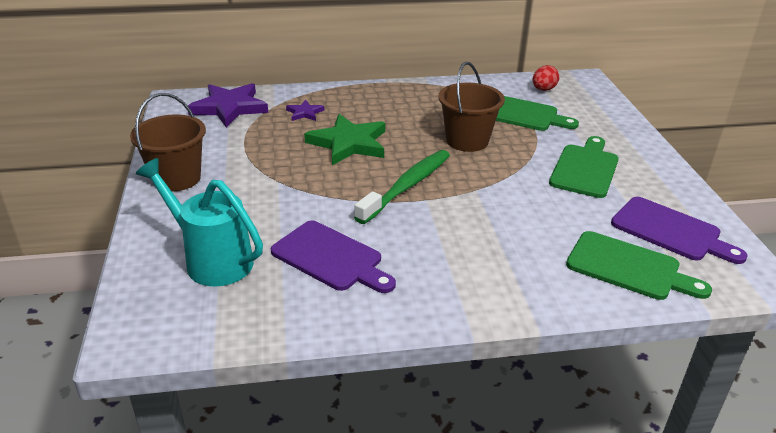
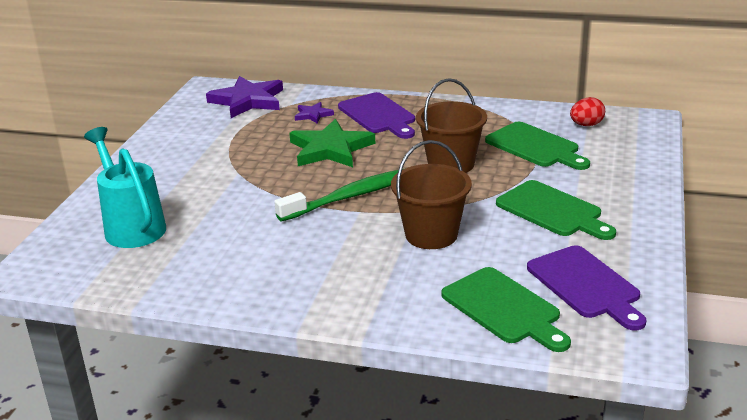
camera: 25 degrees right, 5 degrees down
(177, 178) = (155, 156): brown bucket -> brown bucket (431, 235)
(330, 258) = (229, 244): purple cutting board -> purple cutting board (378, 115)
(585, 169) = (552, 211): green cutting board -> green cutting board turned 90 degrees clockwise

